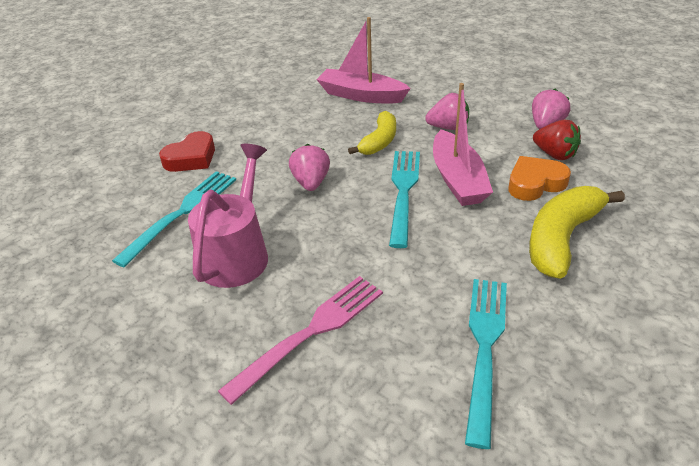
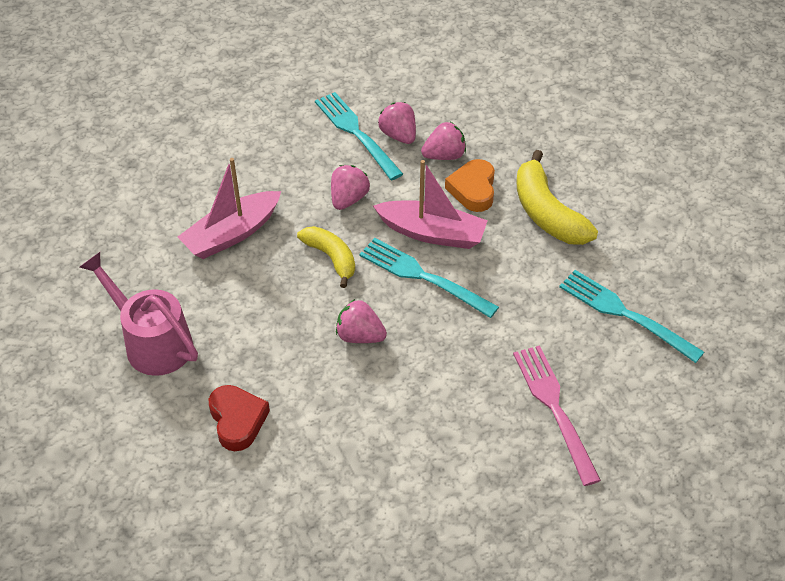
camera: 65 degrees left, 10 degrees up
(182, 213) = (335, 454): turquoise fork -> turquoise fork (356, 133)
(237, 253) = (427, 427): pink watering can -> pink watering can (151, 342)
(554, 154) = (444, 155): red strawberry -> pink strawberry

